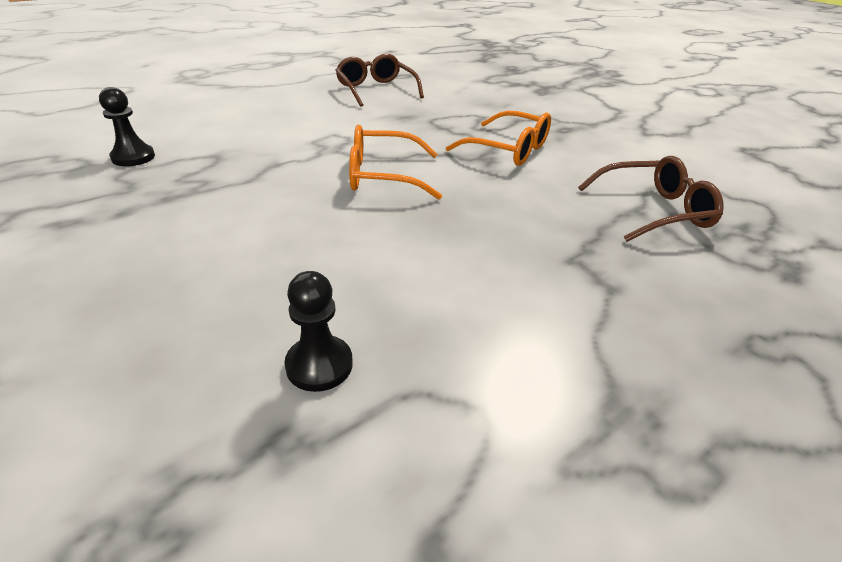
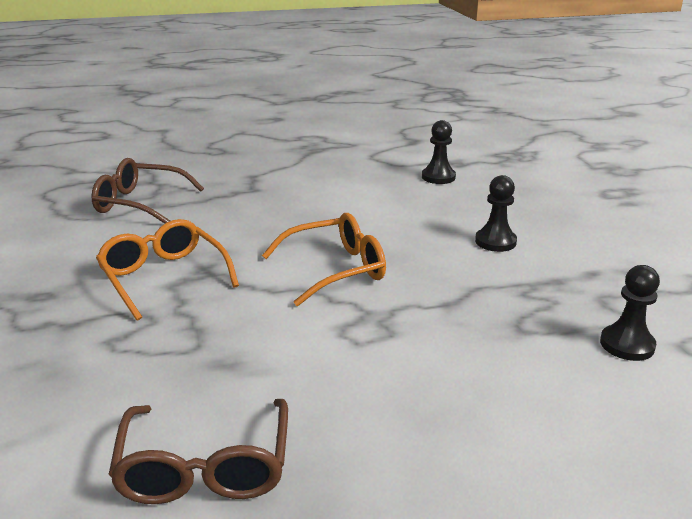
camera: 155 degrees left, 10 degrees down
(224, 233) = (495, 242): none -> black pawn
(383, 175) = (335, 269): orange glasses -> orange glasses turned 45 degrees counterclockwise

